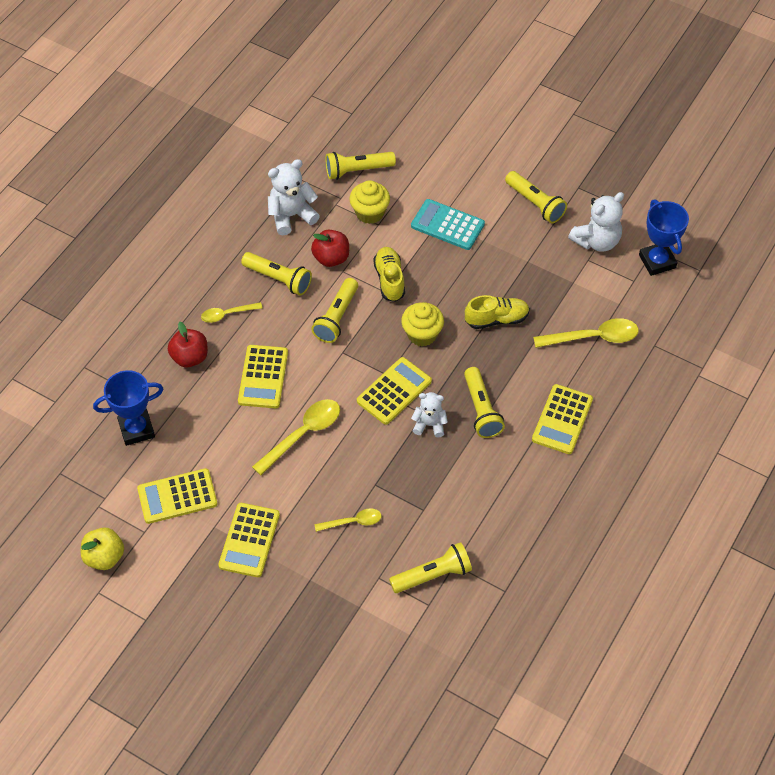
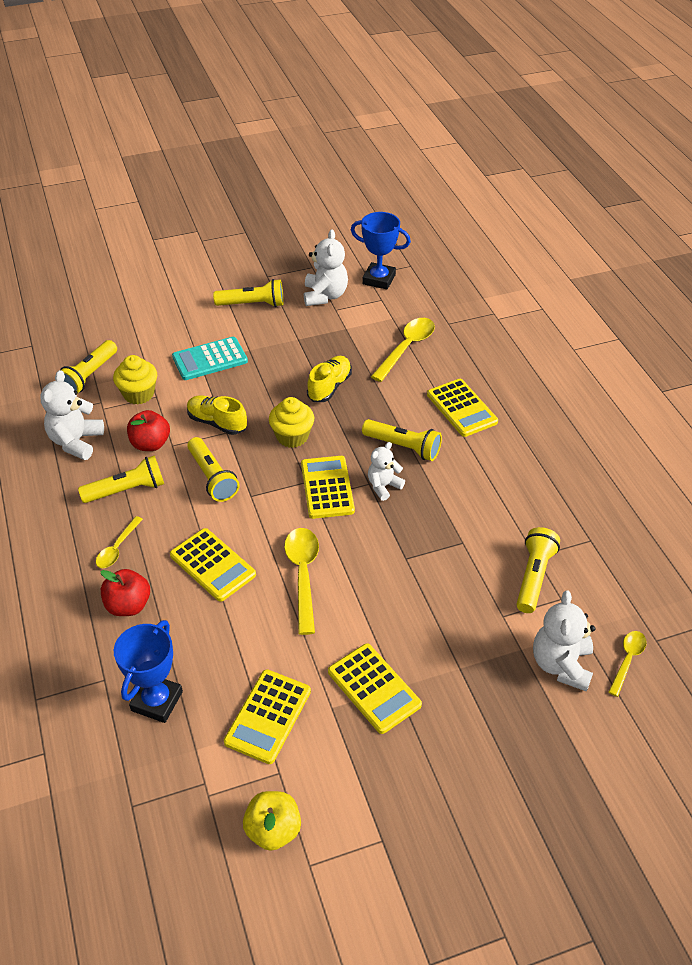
camera: 50 degrees left, 10 degrees down
(353, 522) = (429, 597): yellow spoon -> yellow spoon (627, 660)
(368, 640) = (561, 665): none -> white teddy bear

